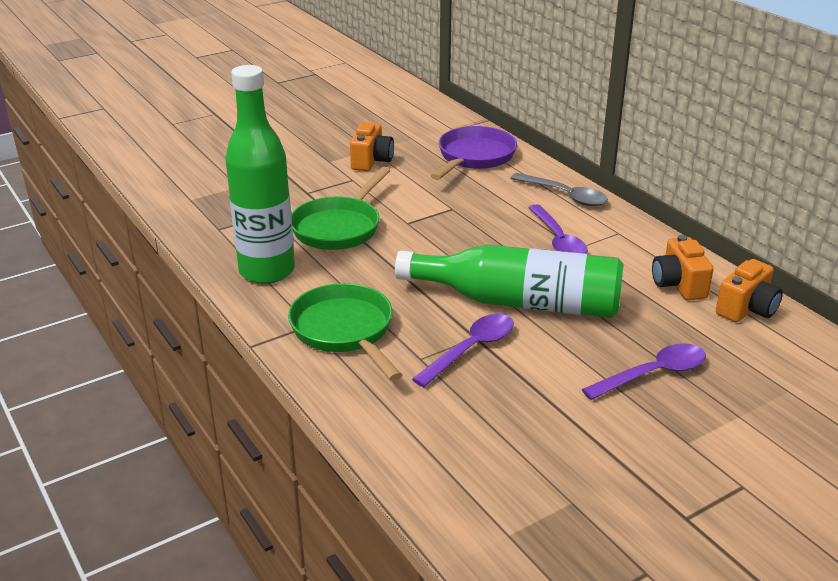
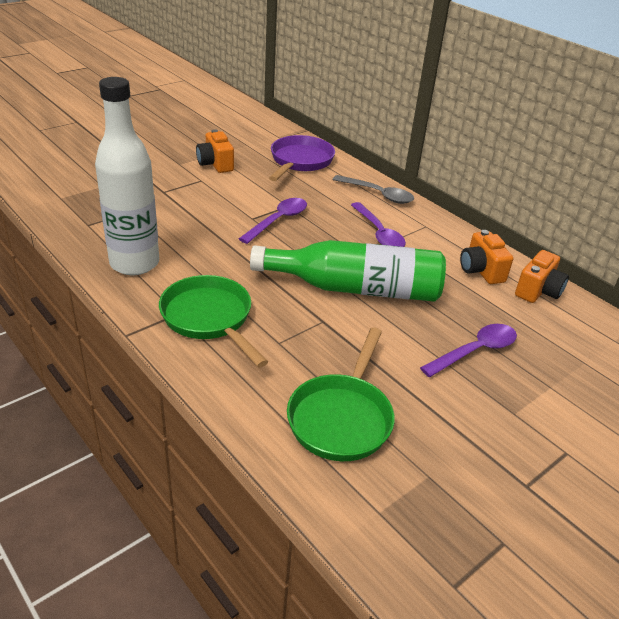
camera: 10 degrees left, 5 degrees up
(267, 271) = (134, 263): green bottle -> white bottle
(339, 227) = (194, 223): green pan -> green pan (342, 418)
(371, 161) = (215, 164): orange camera -> orange camera turned 150 degrees clockwise
(471, 349) = (321, 333): purple spoon -> purple spoon (278, 221)

